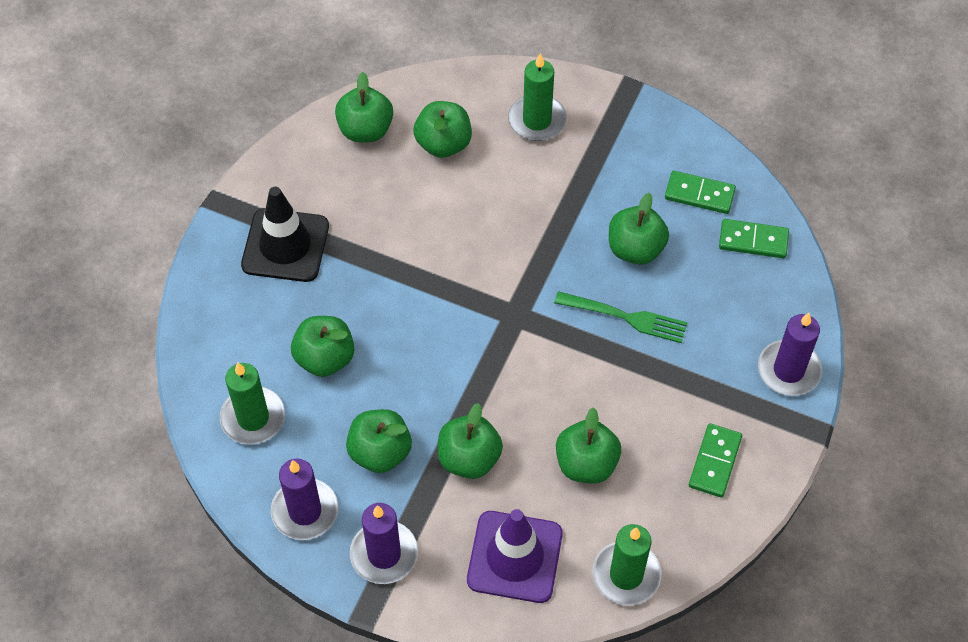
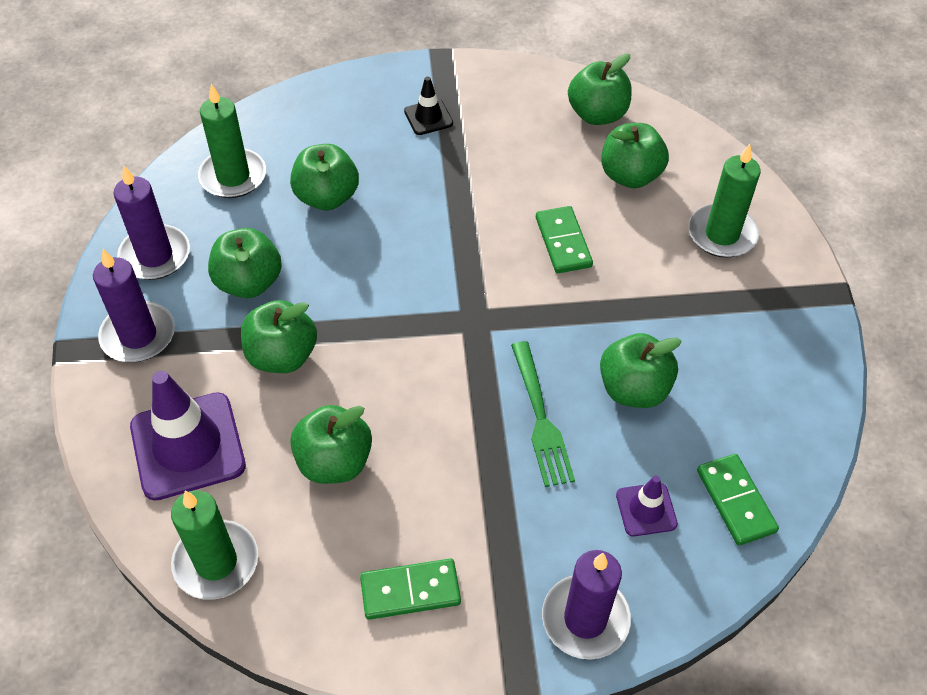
camera: 60 degrees right, 5 degrees down
(285, 245) = (428, 117): black traffic cone -> black traffic cone, size x0.50
(699, 194) = (754, 419): green domino -> green domino (563, 242)
(731, 294) = (646, 509): none -> purple traffic cone

